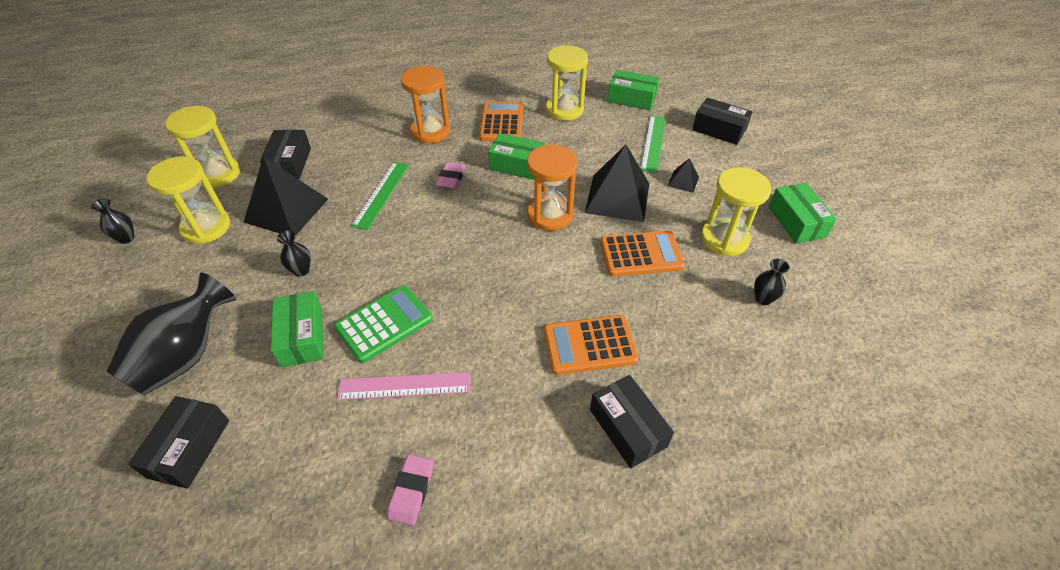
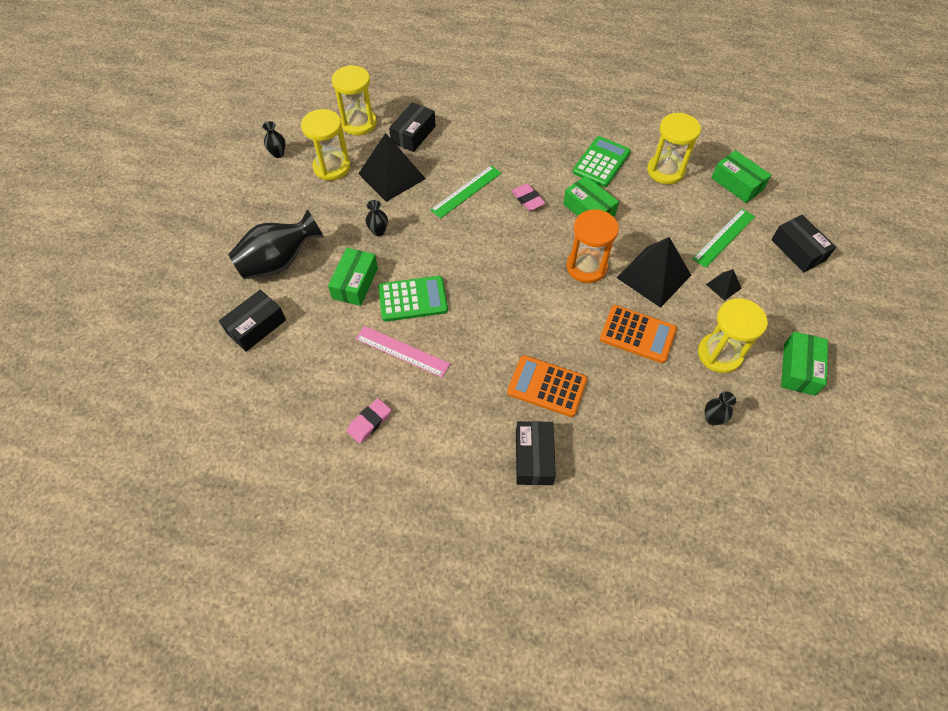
camera: 30 degrees right, 10 degrees up
(430, 131) = (536, 147): orange hourglass -> none
(451, 178) = (527, 199): pink eraser -> pink eraser turned 75 degrees counterclockwise
(501, 122) = (601, 162): orange calculator -> green calculator

